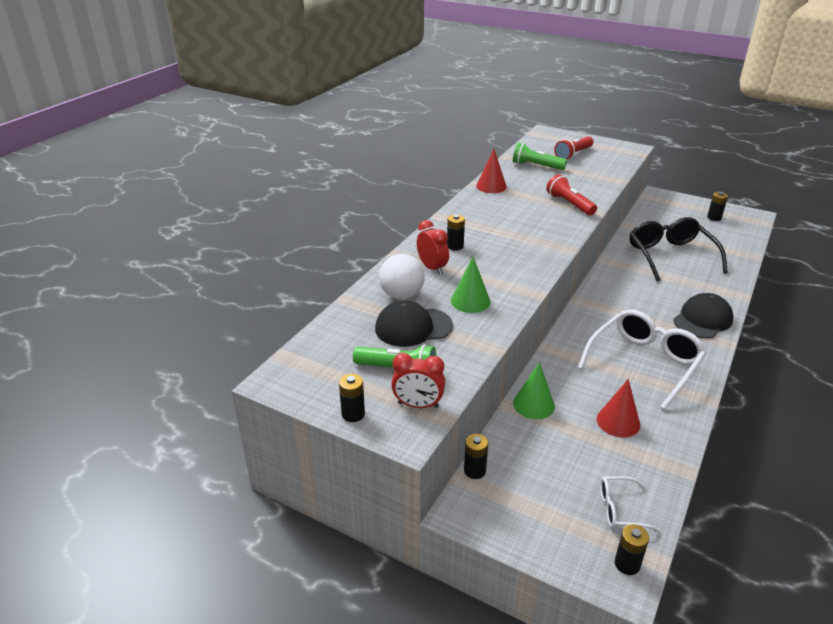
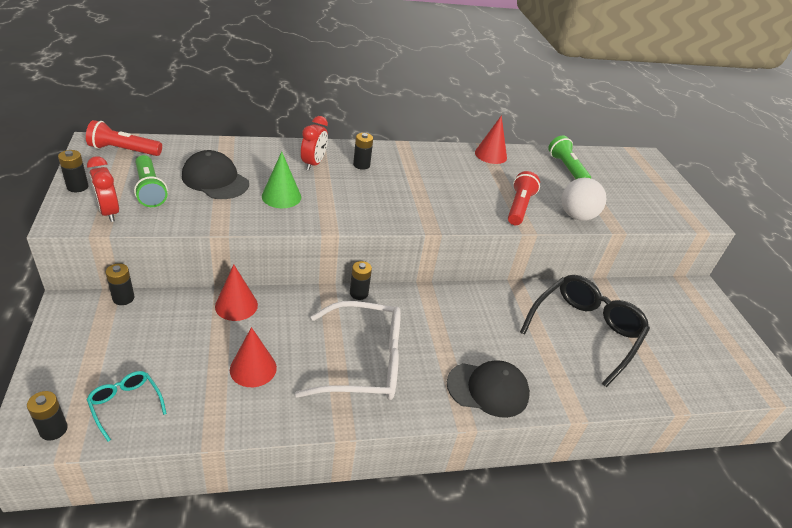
camera: 45 degrees right, 5 degrees up
(402, 295) = (257, 161): white ball -> white ball (576, 216)
(533, 404) = (236, 305): green cone -> red cone
(573, 154) = (625, 184): red flashlight -> red flashlight (124, 150)
(620, 509) = (126, 405): white glasses -> turquoise glasses
(714, 218) = (716, 347): black battery -> black battery (359, 293)

